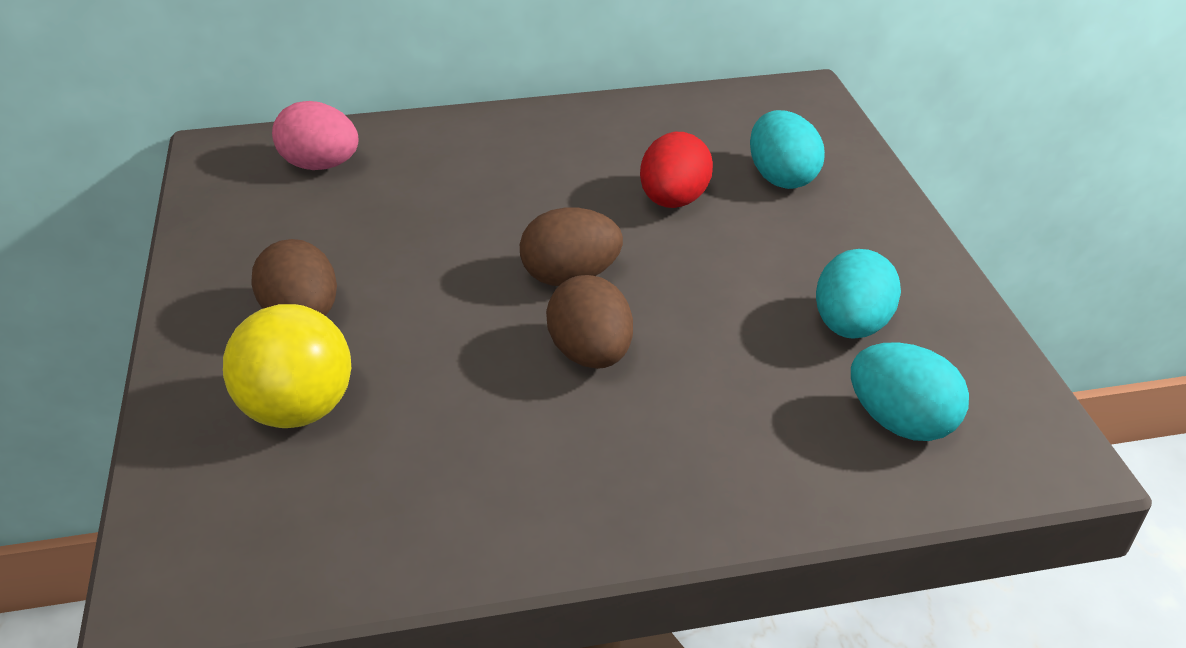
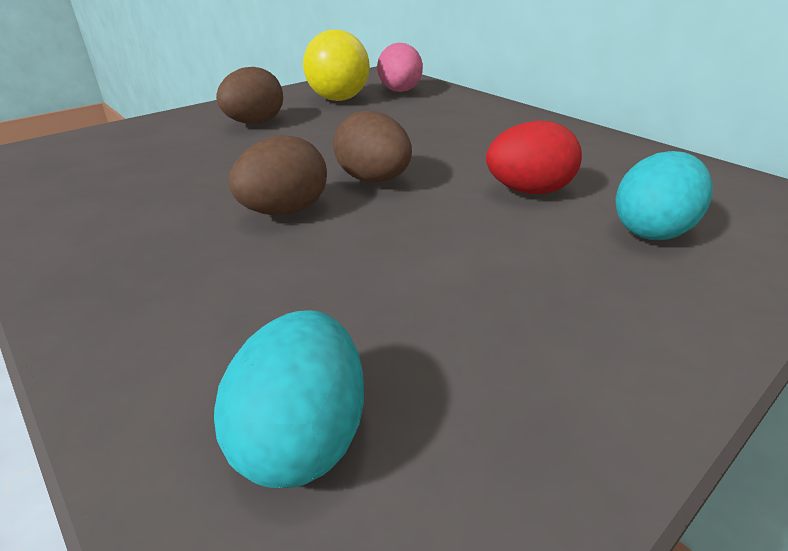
camera: 60 degrees right, 5 degrees down
(298, 409) = (166, 144): yellow ball -> yellow ball (338, 99)
(851, 326) = (457, 341): turquoise egg -> none

